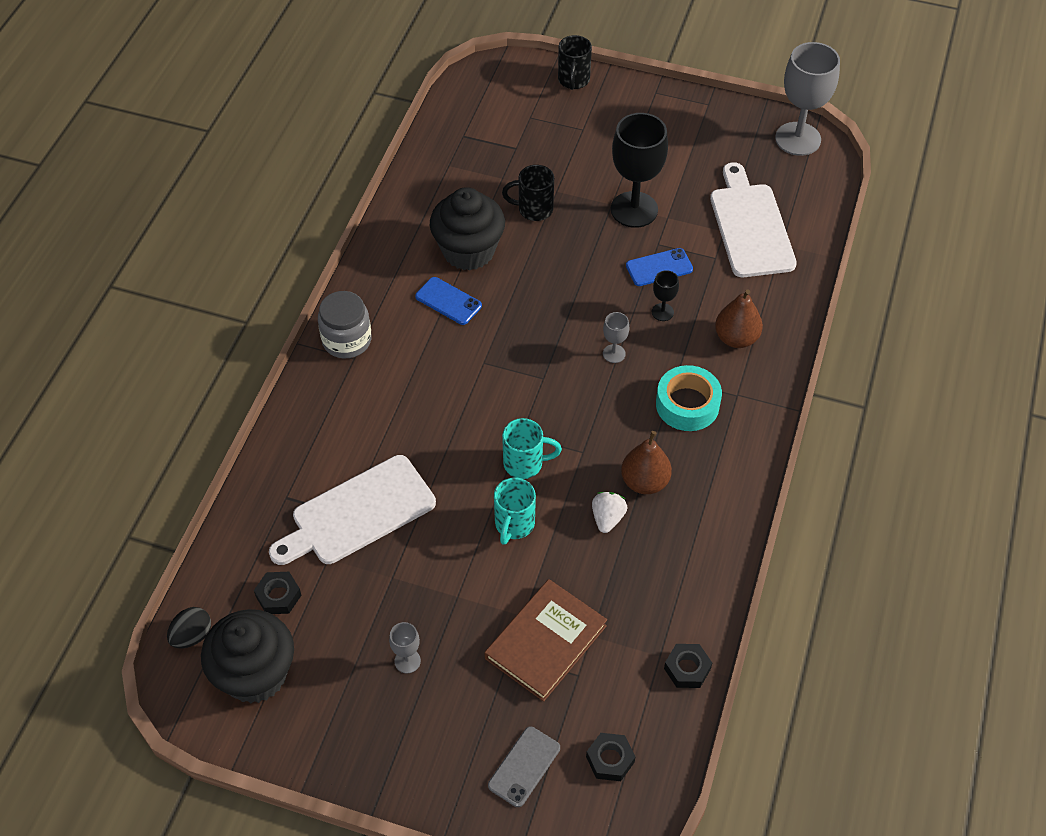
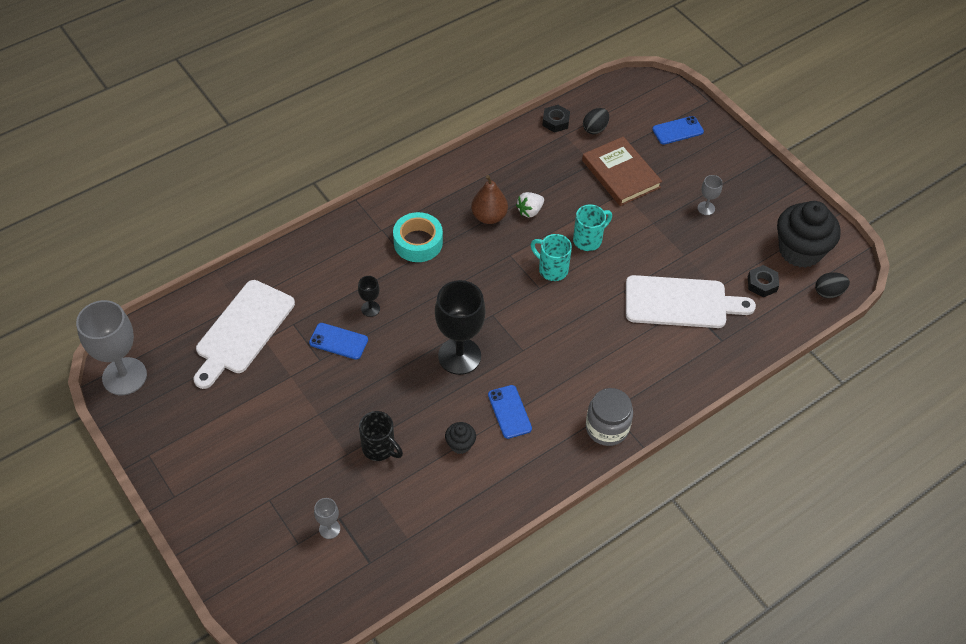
camera: 145 degrees left, 0 degrees up
(468, 251) = (460, 444): black cupcake -> black cupcake, size x0.45
(524, 766) = (677, 130): grey phone -> blue phone
(545, 642) = (620, 174): brown book -> brown book turned 75 degrees clockwise
(573, 80) = (224, 558): black mug -> none
(610, 759) = (631, 110): black nut -> none
(614, 353) = (431, 301): grey goblet -> grey goblet (329, 529)
(630, 692) = (595, 129): none -> black egg
(634, 209) = (307, 398): black goblet -> black goblet (459, 356)
(736, 338) = (343, 262): brown pear -> none

